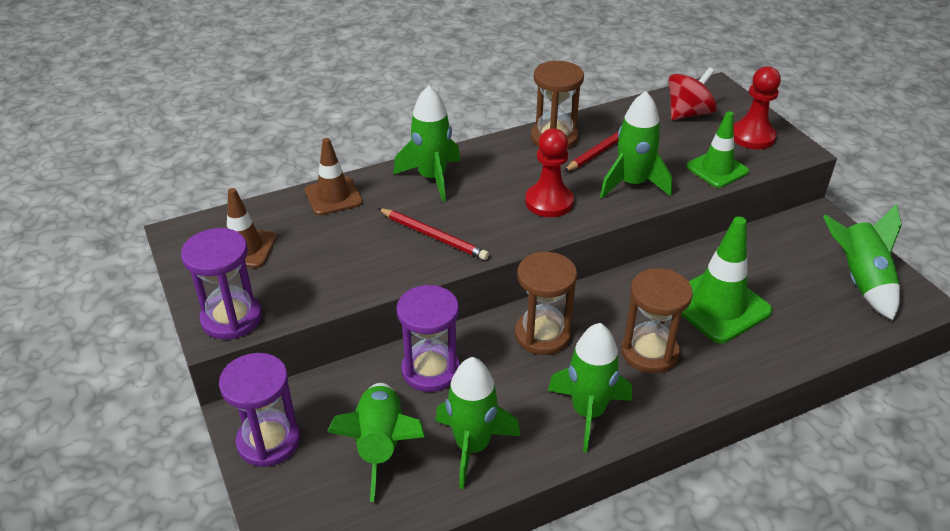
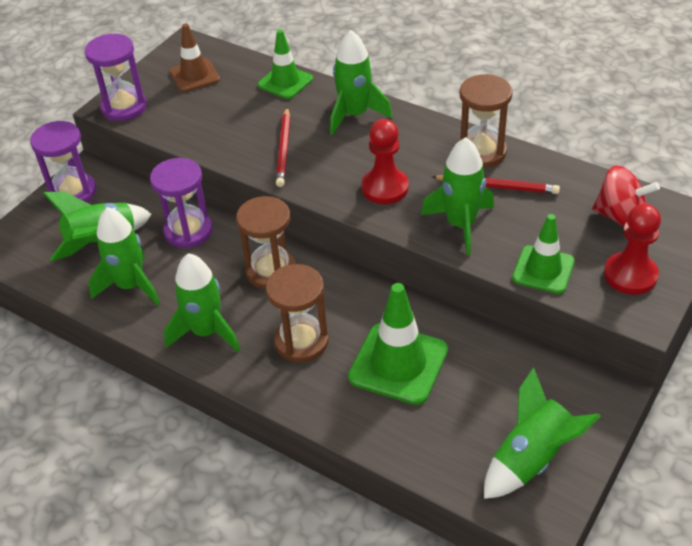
camera: 60 degrees right, 5 degrees up
(333, 196) = (285, 82): brown traffic cone -> green traffic cone

